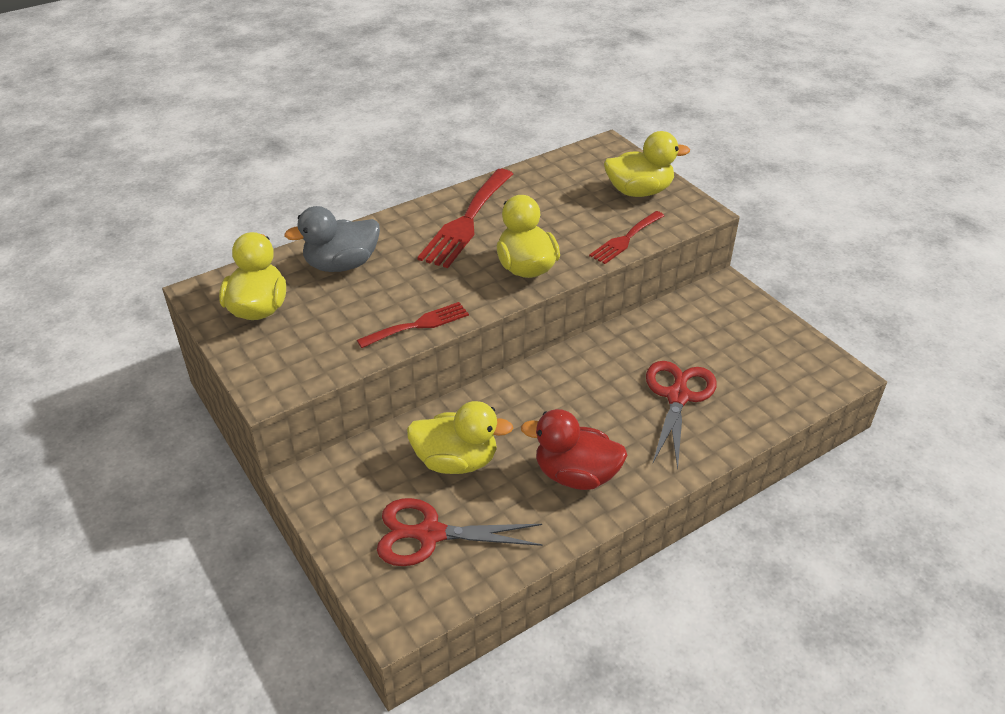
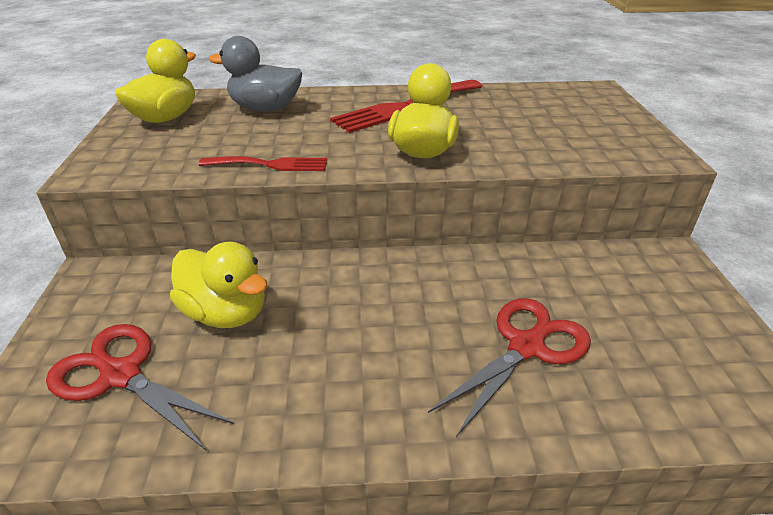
camera: 30 degrees right, 5 degrees down
(575, 475) = (328, 383): red duck -> none
(625, 239) = (554, 157): red fork -> none
(639, 191) = (604, 125): yellow duck -> none

